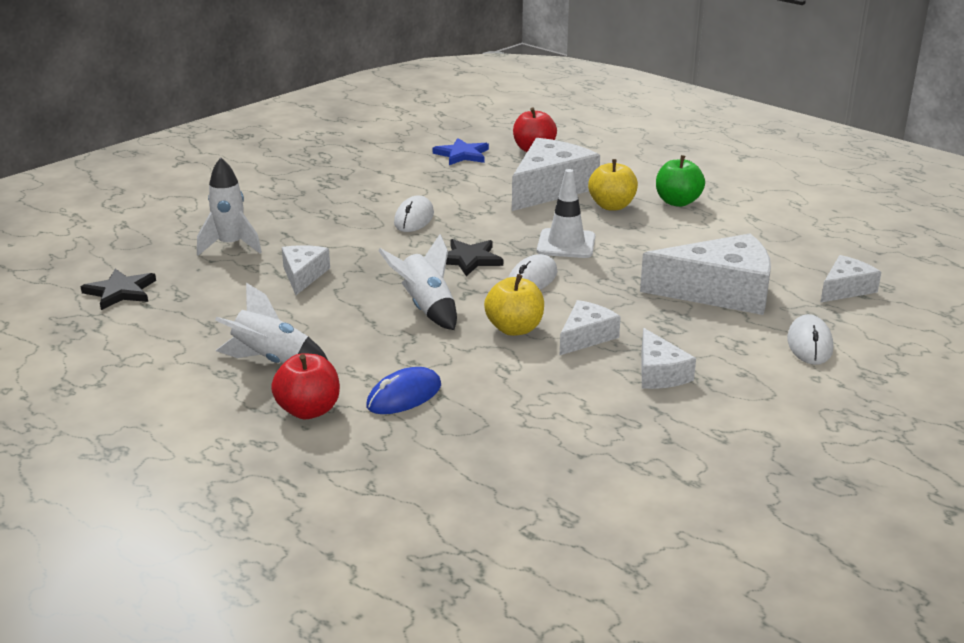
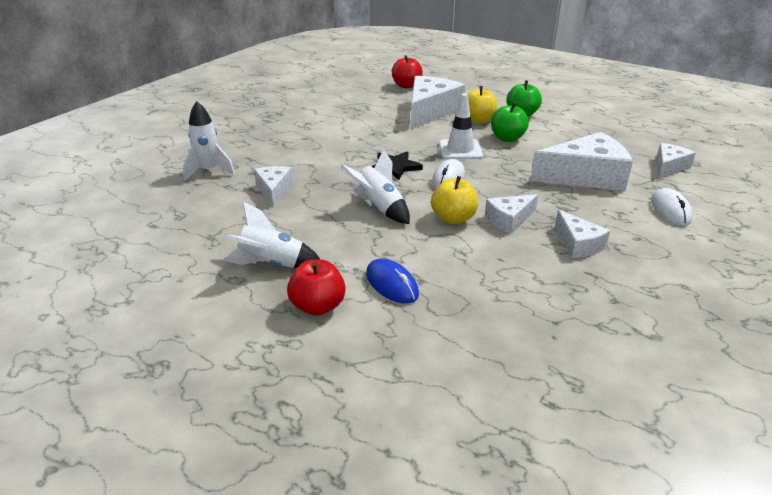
camera: 10 degrees left, 5 degrees up
(121, 292) = (128, 216): black star -> none
(404, 396) = (391, 284): blue mouse -> blue mouse turned 75 degrees counterclockwise
(414, 218) = (342, 140): white mouse -> none
(462, 154) = (358, 92): blue star -> none
(586, 337) = (509, 219): white cheese -> white cheese turned 150 degrees counterclockwise
(639, 233) = (507, 138): none -> green apple

